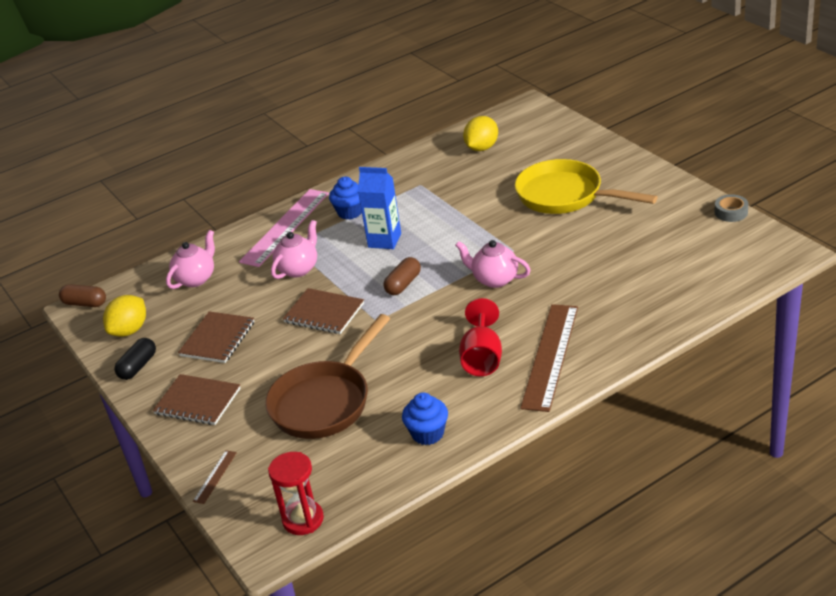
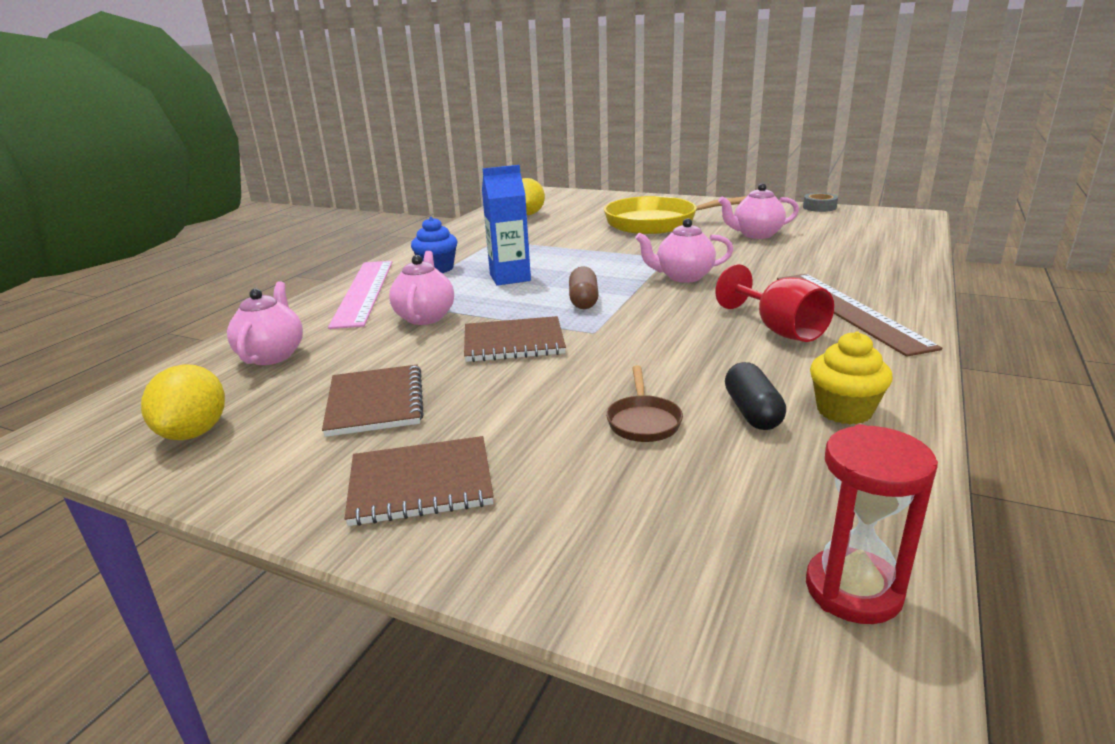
camera: 35 degrees left, 10 degrees down
(85, 303) = (74, 423): brown capsule -> none
(138, 367) = (250, 472): black capsule -> black capsule (752, 412)
(215, 476) = (586, 584): brown ruler -> none
(325, 402) = (643, 421): brown pan -> brown pan, size x0.43
(428, 434) = (844, 411): blue cupcake -> yellow cupcake
(617, 240) = (756, 235): none -> pink teapot

